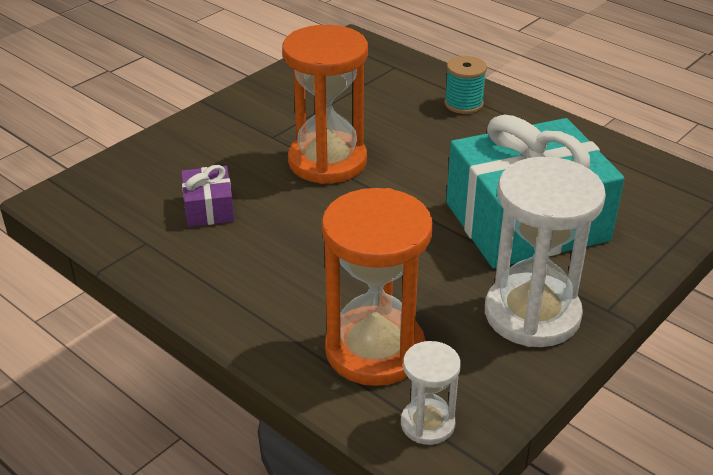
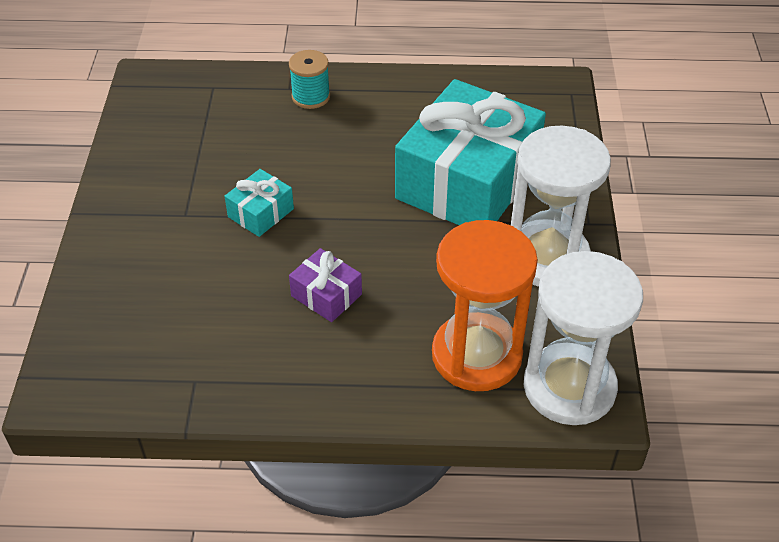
camera: 40 degrees left, 10 degrees up
(209, 208) = (211, 316): purple gift -> purple gift (326, 295)
(327, 161) = (260, 213): orange hourglass -> turquoise gift
(427, 424) = (569, 387): white hourglass -> white hourglass, size x1.98

